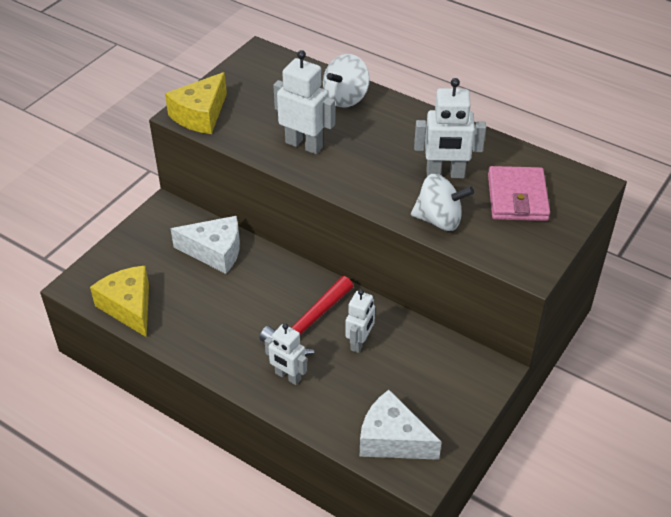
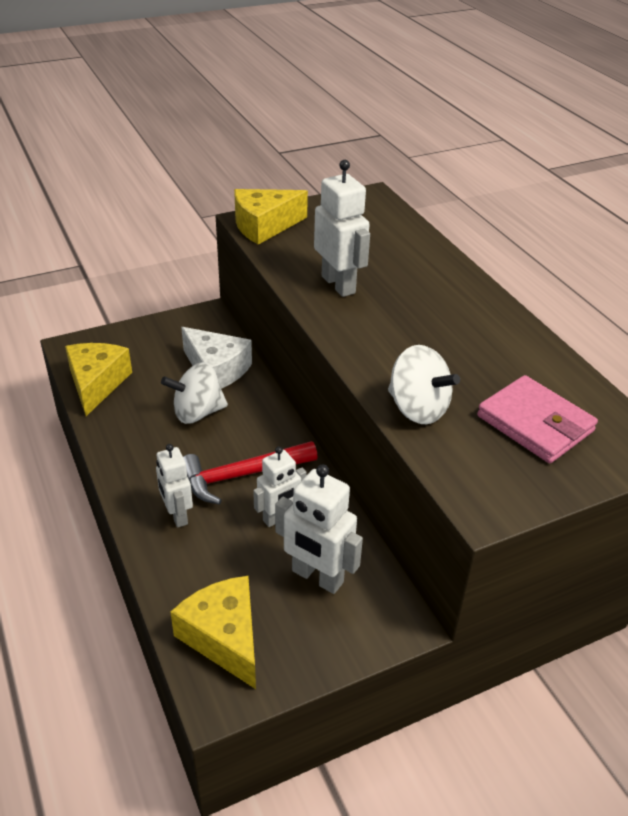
camera: 30 degrees right, 5 degrees down
(346, 98) = (423, 259): white spinning top -> white spinning top (197, 412)
(392, 439) = (224, 637): white cheese -> yellow cheese
(445, 174) = (467, 367): white robot -> white robot (317, 577)
(517, 197) = (535, 424): pink wallet -> pink wallet turned 75 degrees counterclockwise

